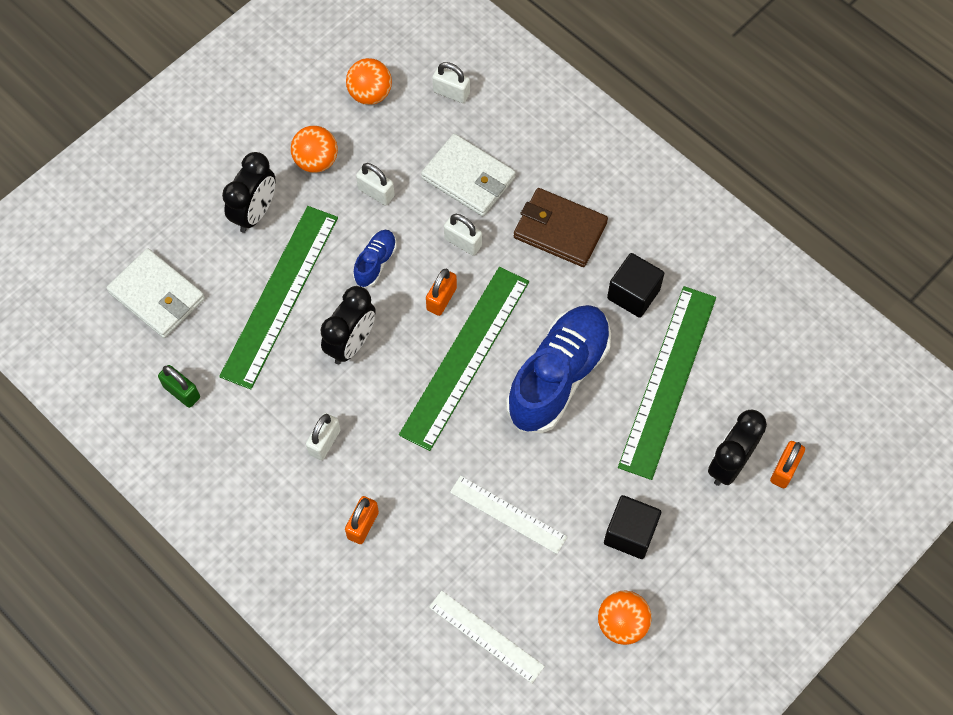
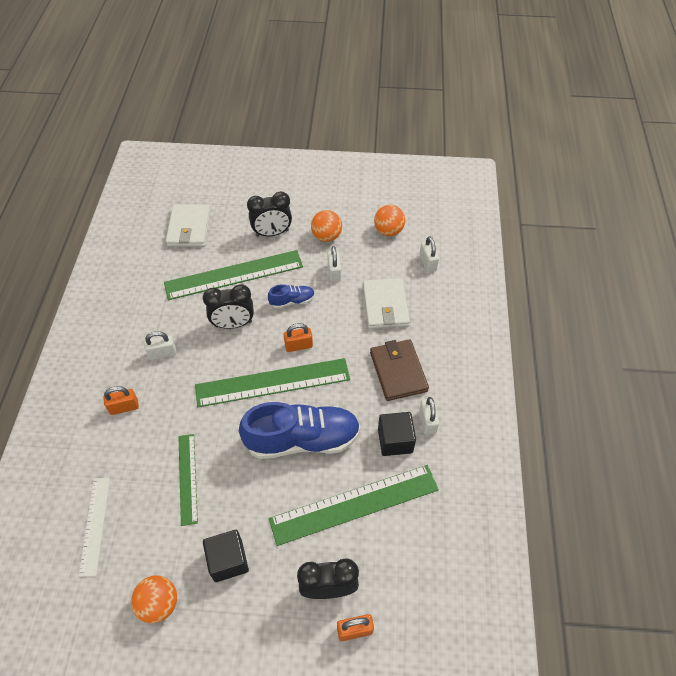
camera: 50 degrees right, 10 degrees down
(182, 392) = (142, 274): green padlock -> none
(463, 242) = (343, 331): white padlock -> white padlock (427, 422)
(508, 514) = (187, 478): white ruler -> green ruler

